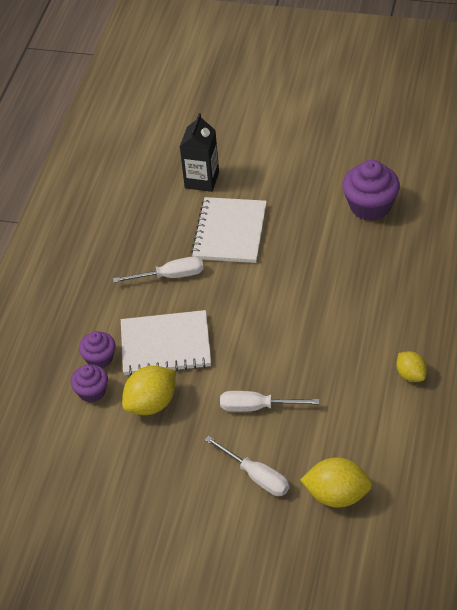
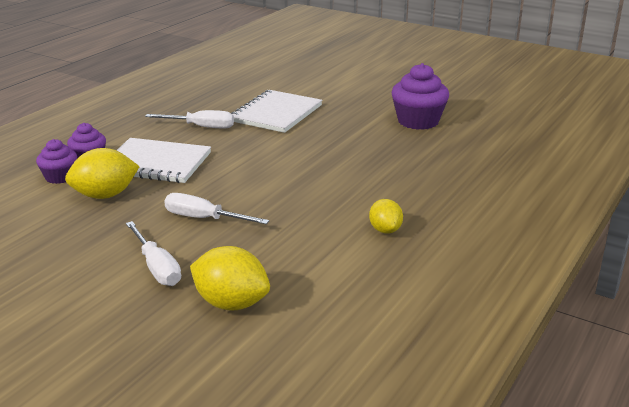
camera: 15 degrees right, 20 degrees down
(202, 180) = (277, 85): black carton -> none

